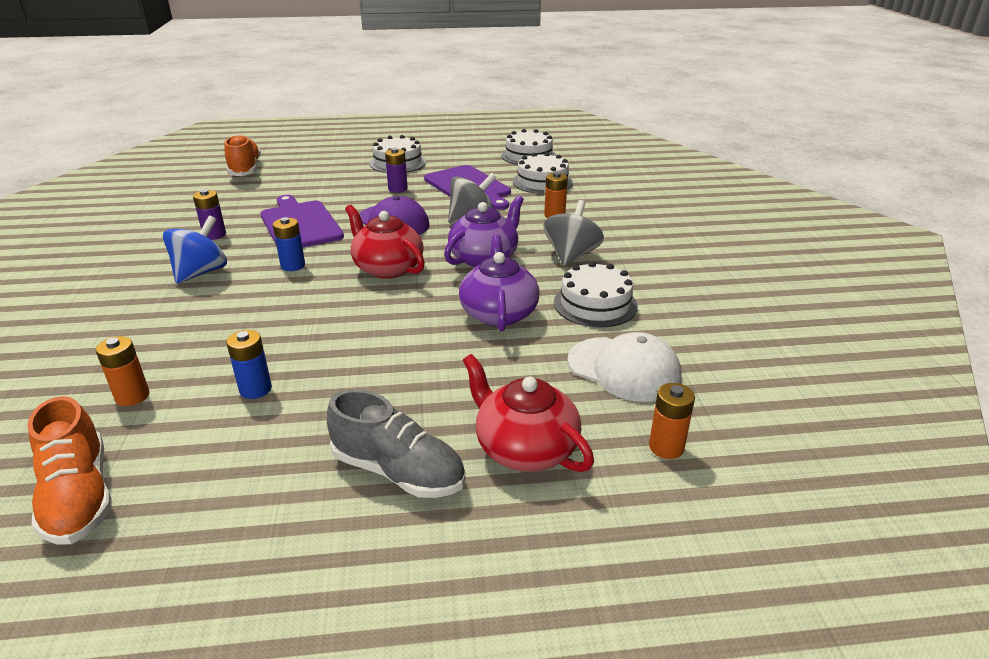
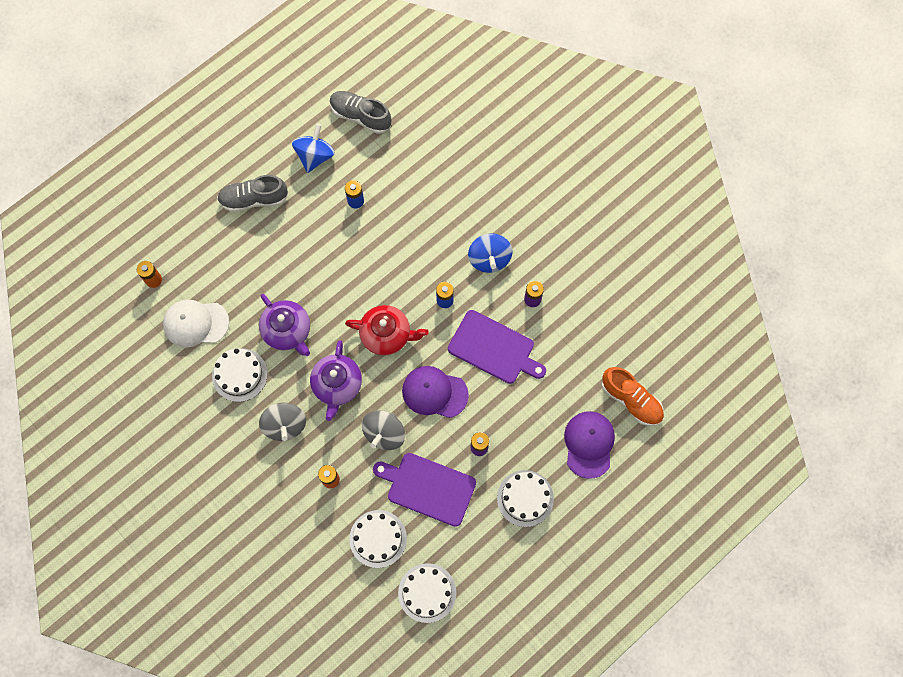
camera: 145 degrees right, 40 degrees up
(79, 496) = (360, 116): orange shoe -> grey shoe
(132, 396) = (404, 163): orange battery -> none
(229, 478) = (315, 156): none -> blue spinning top
(311, 165) = (589, 444): none -> purple cap
(524, 448) = (212, 242): red teapot -> none

